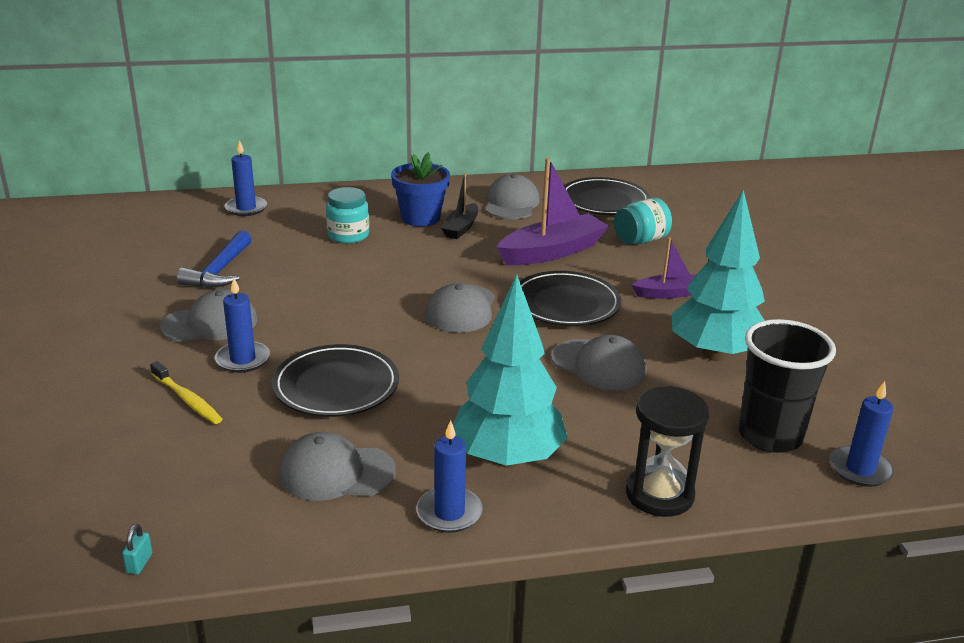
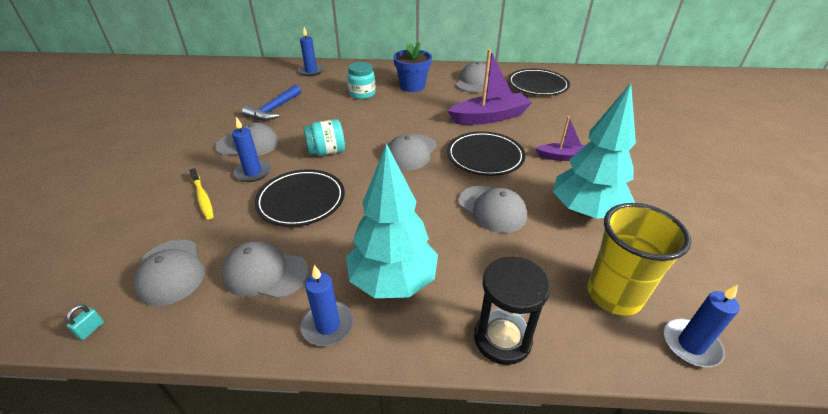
camera: 15 degrees right, 10 degrees up
(204, 489) = (170, 272): none -> grey cap
(461, 228) = (435, 95): black boat -> none
(640, 240) = (554, 115): turquoise jar -> turquoise jar (326, 152)
(770, 436) = (614, 295): black cup -> yellow cup

